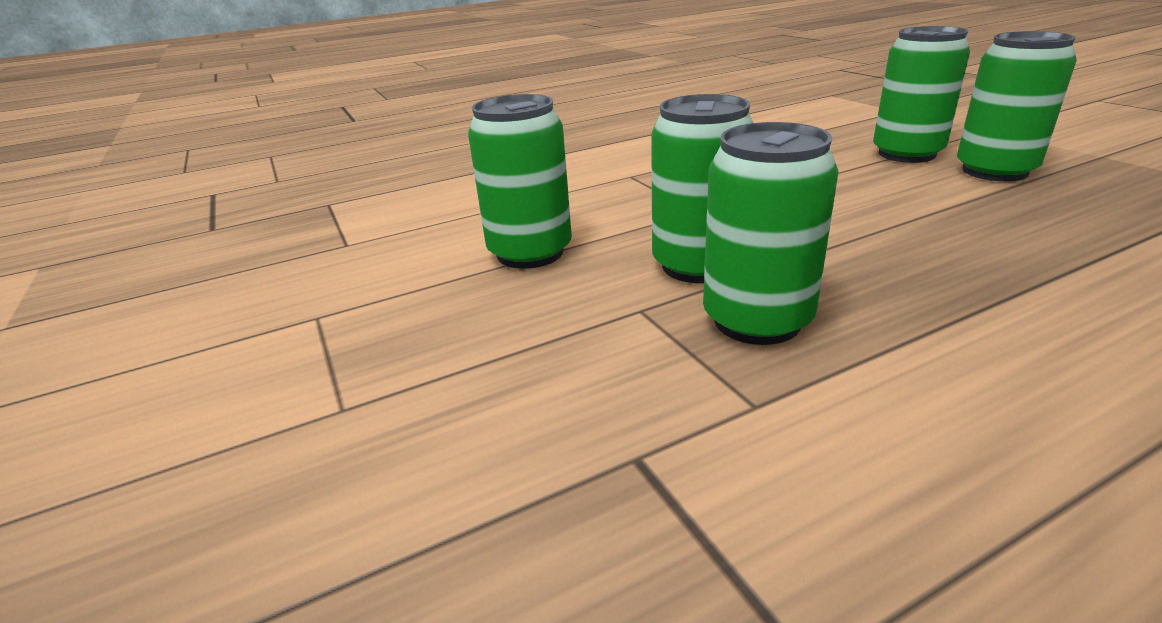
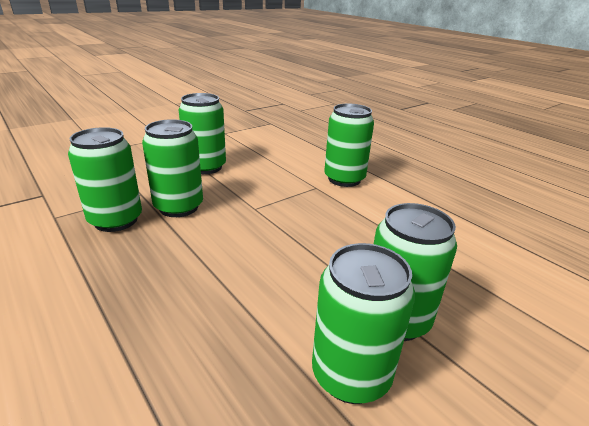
camera: 75 degrees right, 0 degrees up
(608, 160) = (344, 179): none -> green can

